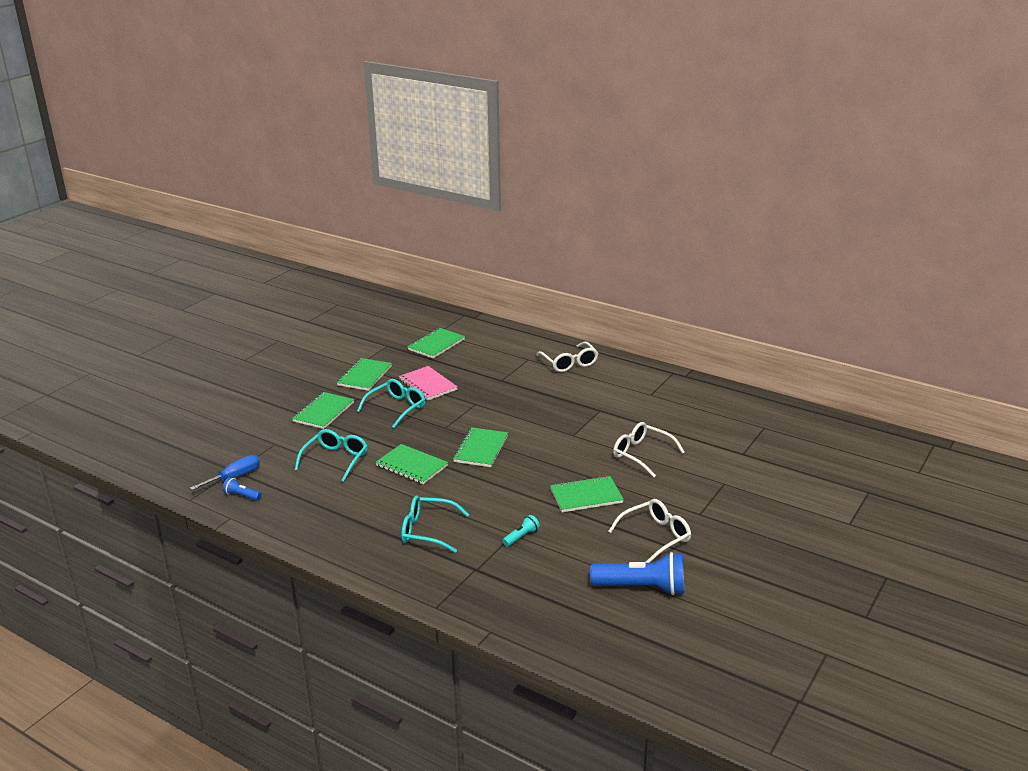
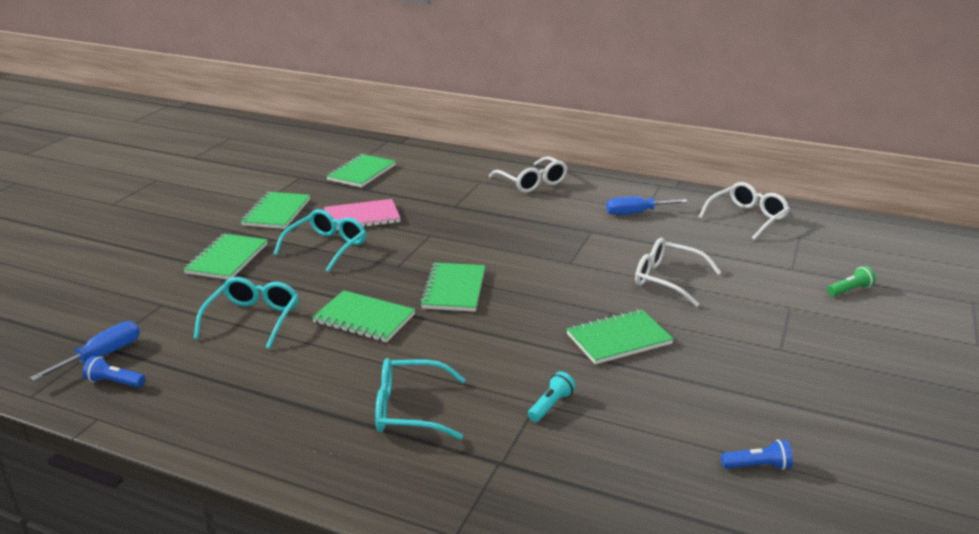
camera: 10 degrees left, 0 degrees up
(428, 385) = (362, 217): pink notebook -> pink notebook turned 60 degrees counterclockwise
(642, 397) = (636, 213): none -> blue screwdriver
(642, 587) = (757, 466): blue flashlight -> blue flashlight, size x0.47
(656, 536) = (738, 386): white glasses -> white glasses (747, 218)
(778, 474) = (850, 290): none -> green flashlight

